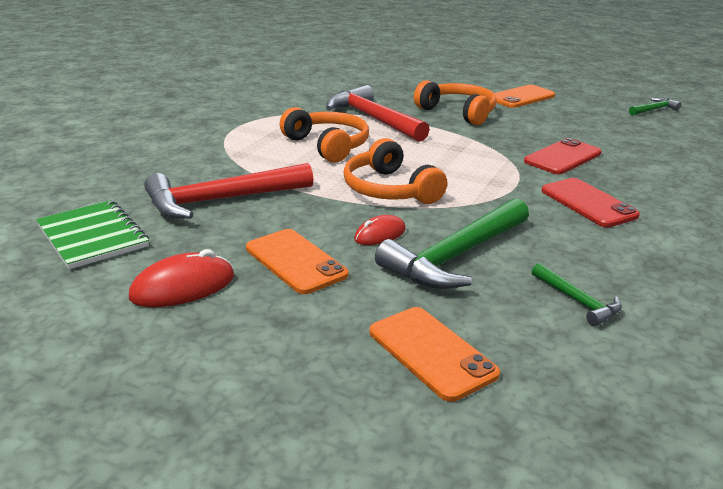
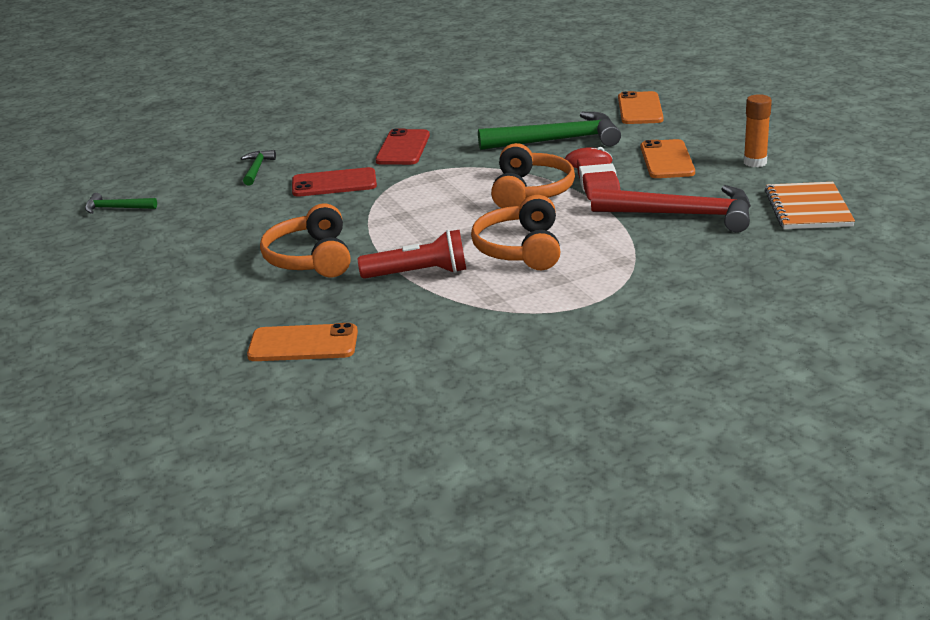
camera: 140 degrees left, 0 degrees up
(92, 236) = (808, 209): green notebook -> orange notebook
(183, 287) = (755, 162): red mouse -> orange glue stick
(336, 211) = (598, 184): none -> red eraser
(373, 119) = (418, 273): red hammer -> red flashlight
(521, 97) = (193, 262): orange phone -> orange phone (303, 344)
(578, 301) = (527, 109): green hammer -> green hammer (256, 169)

